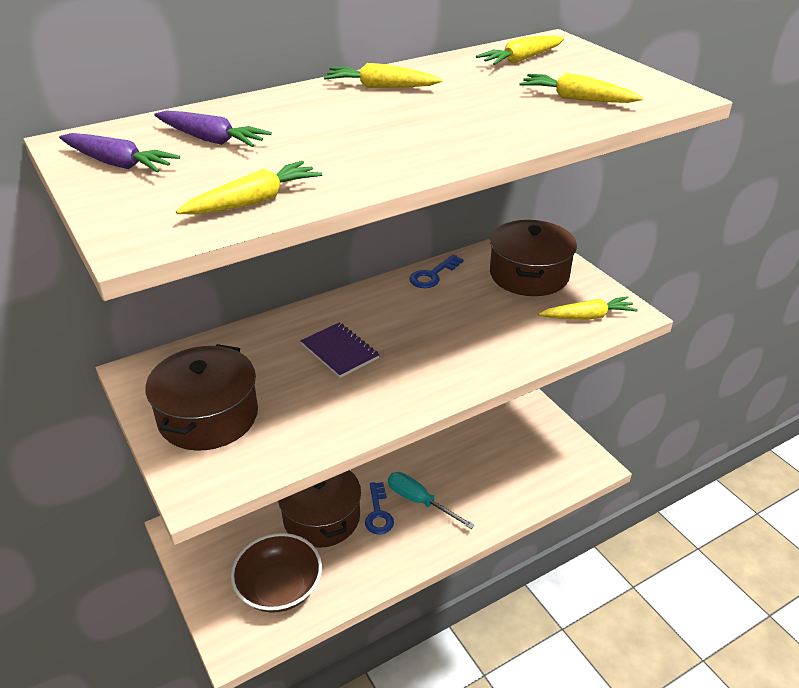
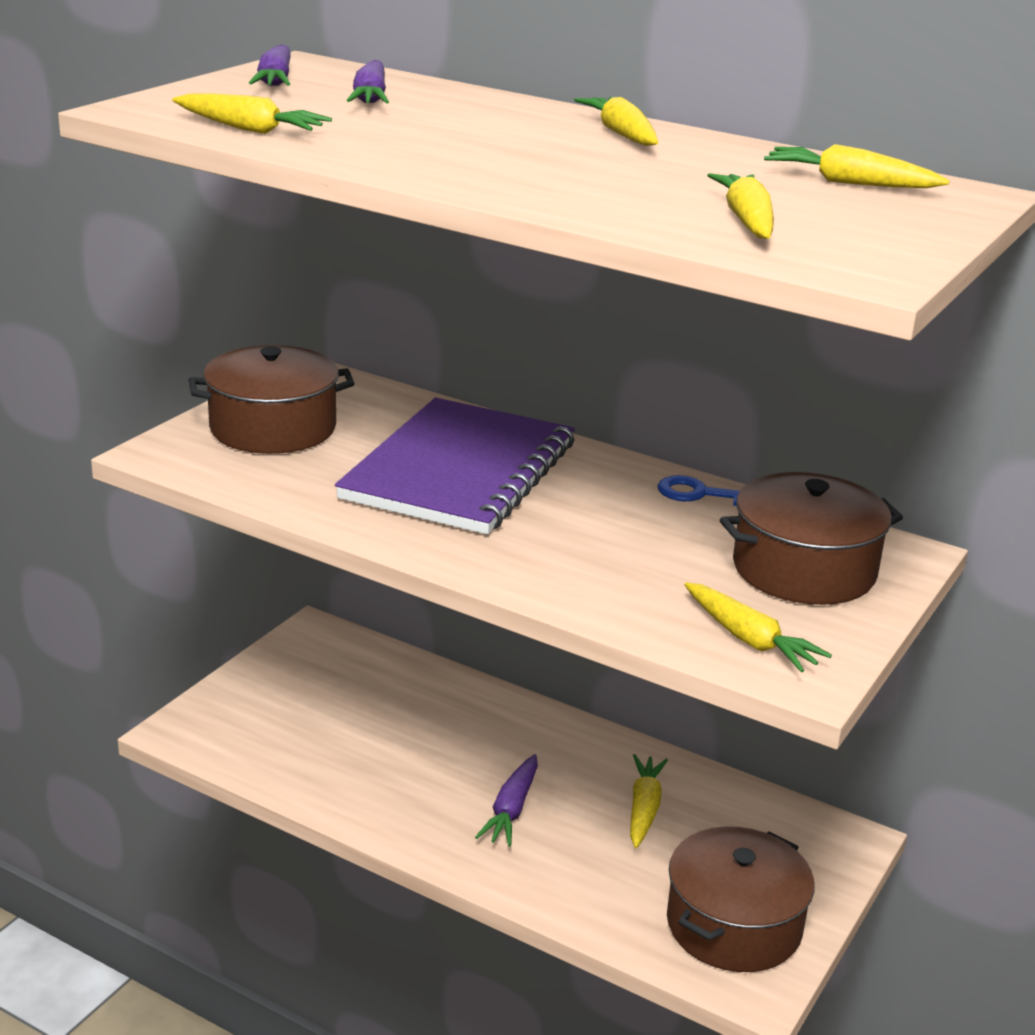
camera: 60 degrees right, 10 degrees down
(279, 587) = (280, 735): brown bowl -> none
(321, 517) = (414, 731): brown pot -> brown pot (734, 925)
(339, 351) = (460, 471): purple notebook -> purple notebook, size x2.29
(378, 513) = (458, 778): blue key -> none
(419, 501) = (511, 809): turquoise screwdriver -> purple carrot
(450, 448) = (644, 809): none -> yellow carrot

